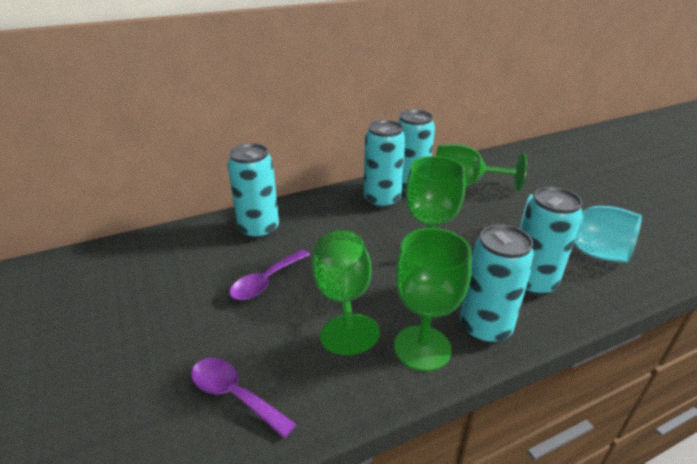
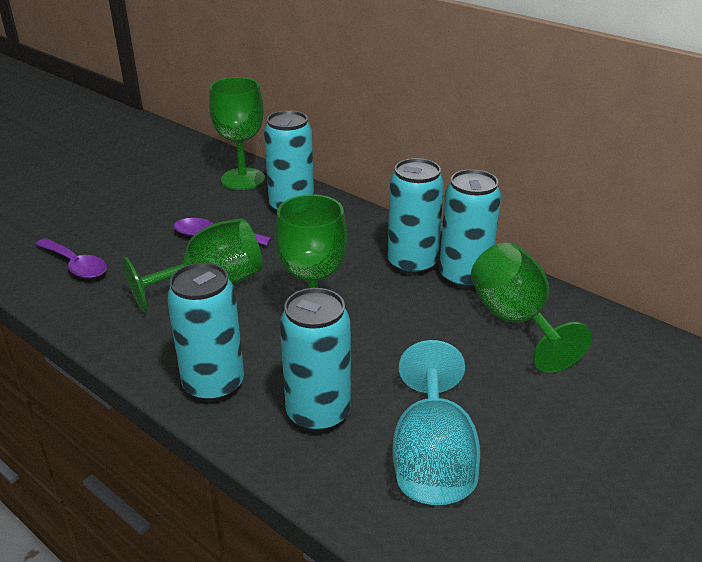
camera: 65 degrees right, 0 degrees up
(235, 395) = (75, 265): purple spoon -> purple spoon turned 120 degrees clockwise
(422, 348) = (165, 347): green goblet -> green goblet (243, 179)

